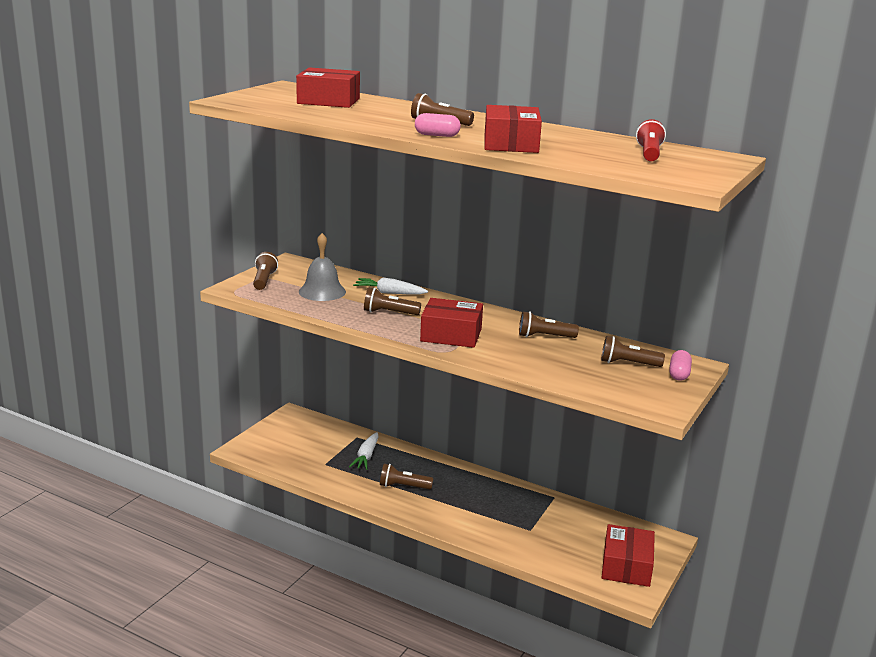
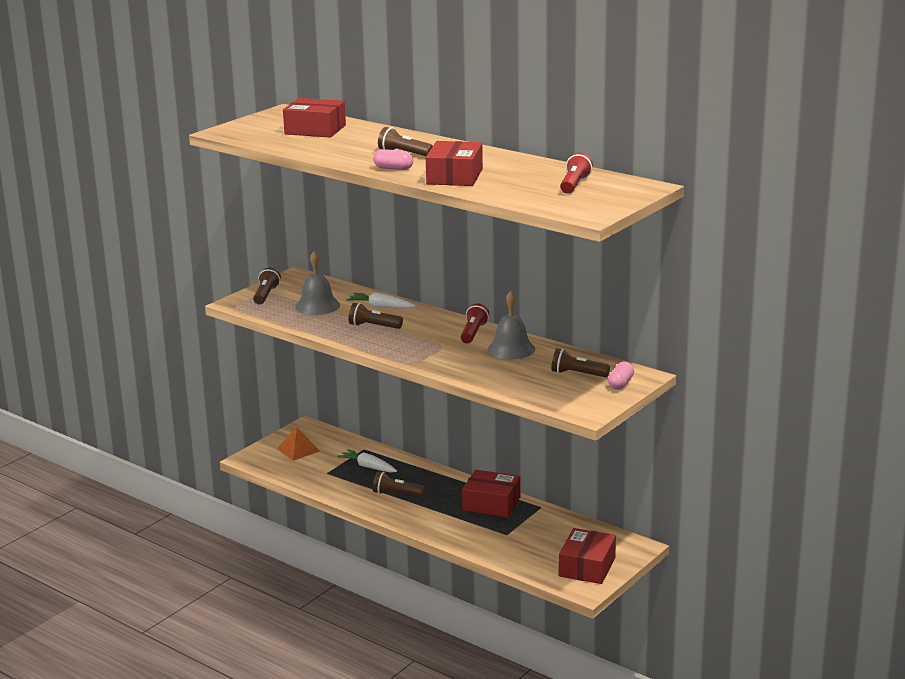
camera: 10 degrees right, 0 degrees up
(290, 439) = (298, 450): none -> orange pyramid
(366, 456) = (368, 467): white carrot -> white carrot turned 105 degrees clockwise
(451, 335) = (423, 347): red box -> red box (491, 504)
(497, 320) = (473, 333): none -> red flashlight
(544, 336) = (511, 349): brown flashlight -> grey bell

